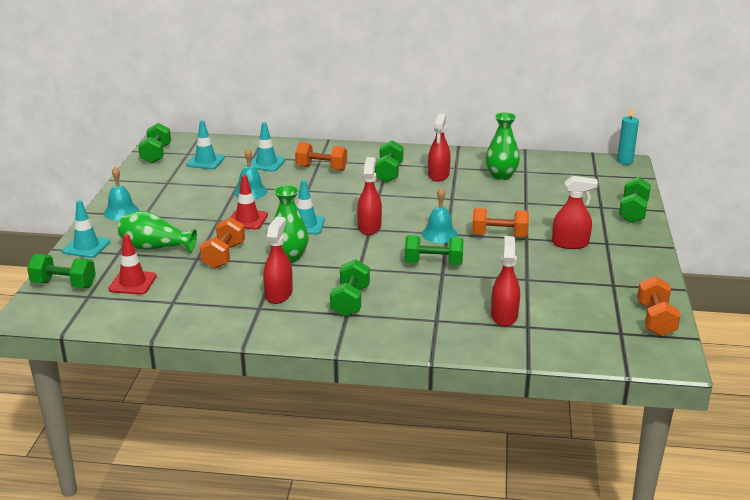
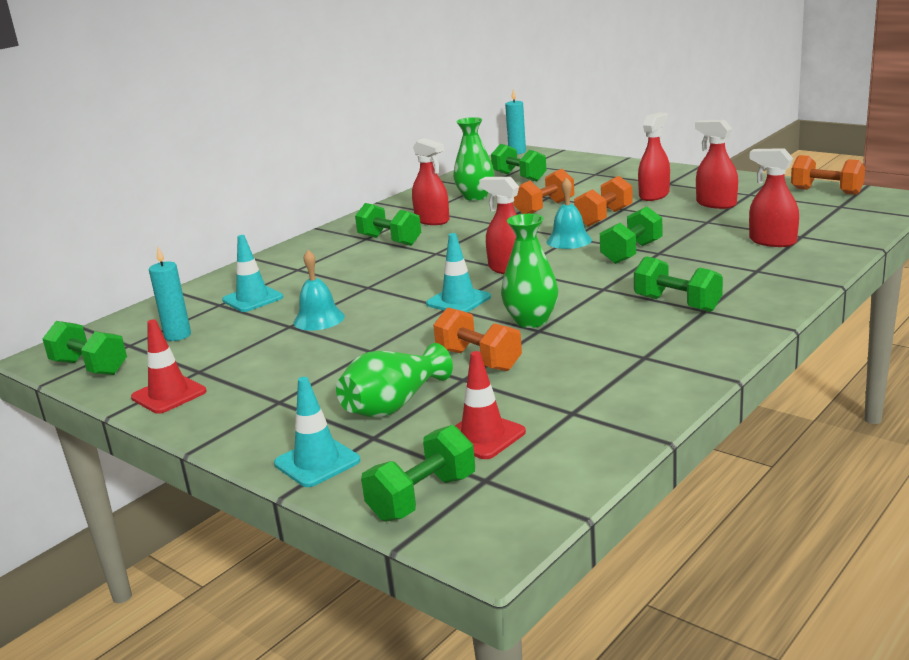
camera: 55 degrees left, 5 degrees down
(121, 212) = (239, 418): turquoise bell -> none
(205, 161) = (178, 335): turquoise traffic cone -> turquoise candle
(247, 220) = (396, 332): red traffic cone -> red traffic cone (169, 395)
(278, 294) = (620, 340): red spray bottle -> red spray bottle (716, 204)
(321, 168) = (320, 271): orange dumbbell -> orange dumbbell (545, 208)
(633, 212) = (620, 165): green dumbbell -> green dumbbell (519, 177)

